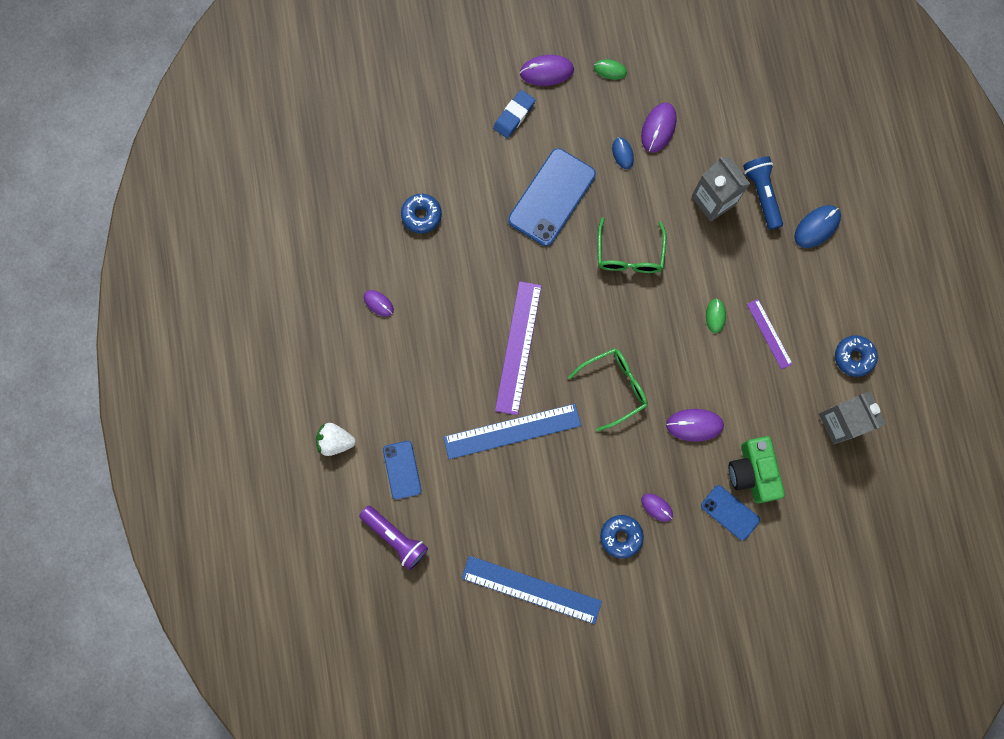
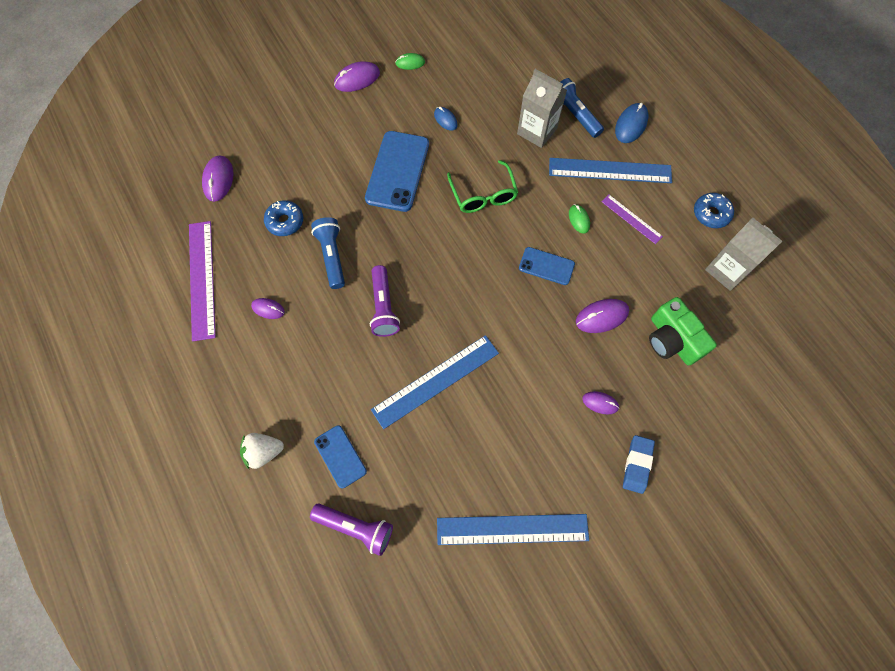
camera: 20 degrees left, 10 degrees down
(456, 269) = (332, 256): none -> blue flashlight
(488, 340) = (383, 307): none -> purple flashlight
(514, 115) = (341, 119): blue eraser -> blue eraser (637, 464)
(518, 347) = (413, 304): purple ruler -> purple ruler (201, 279)
(614, 387) = (515, 308): green glasses -> none
(621, 536) = (578, 443): blue donut -> none
(658, 128) = (468, 92): purple mouse -> purple mouse (218, 180)
(730, 512) = (669, 383): blue phone -> blue phone (546, 266)
(771, 272) = (610, 170): none -> blue ruler

